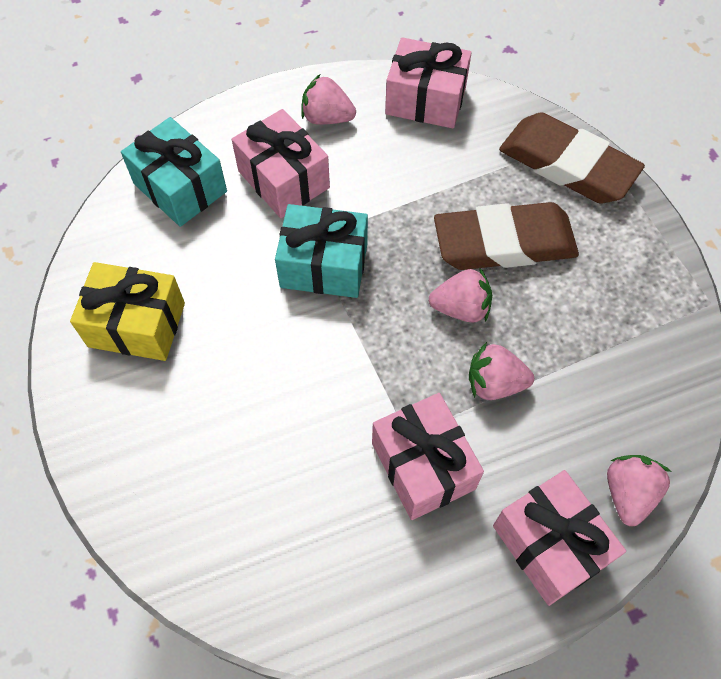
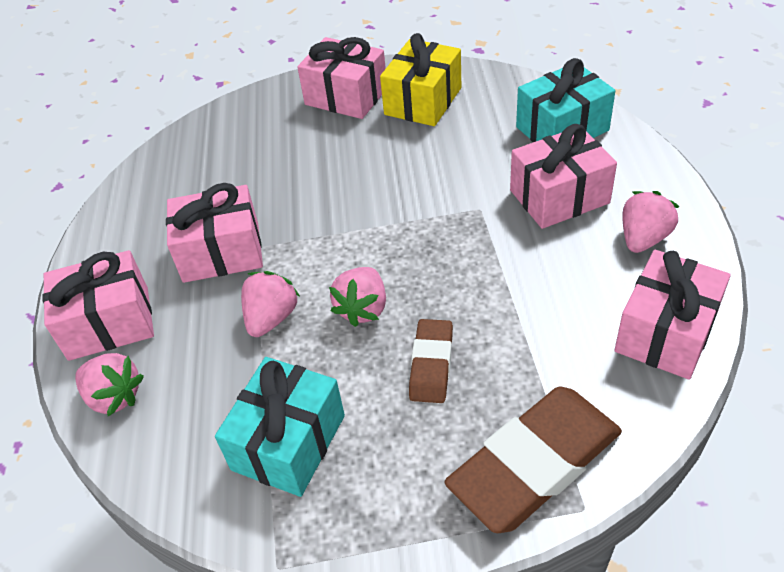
camera: 110 degrees right, 15 degrees down
(130, 414) = (346, 96): none -> pink gift
(324, 265) = (446, 214): turquoise gift -> turquoise gift (289, 442)
(504, 243) = (431, 364): brown eraser -> brown eraser, size x0.54

